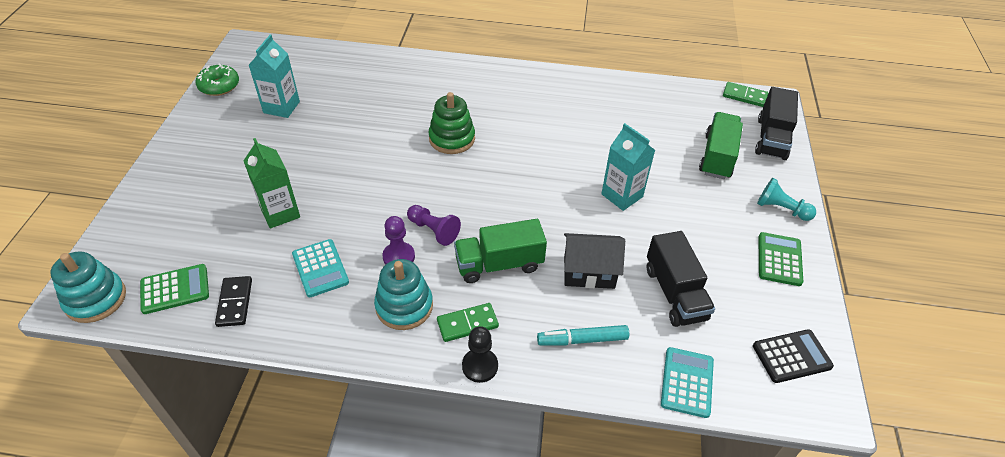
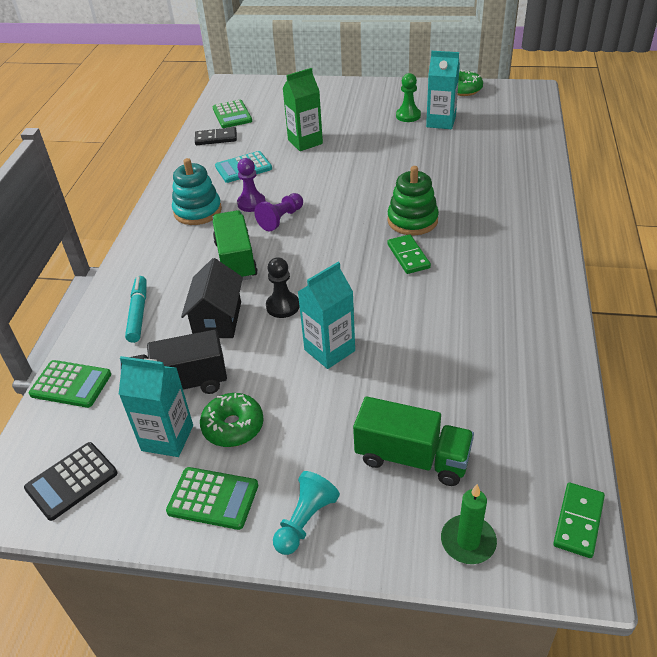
camera: 95 degrees right, 5 degrees down
(96, 299) = (228, 91): turquoise stacking toy -> none
(257, 129) = (408, 116): none -> green pawn
(467, 324) = (172, 245): green domino -> green domino (408, 256)
(480, 366) = (129, 254): black pawn -> black pawn (283, 306)
(687, 382) = (71, 384): turquoise calculator -> green calculator
(711, 252) = (233, 426): none -> green donut
(732, 294) = (167, 438): none -> turquoise carton
(771, 138) = (468, 541): black truck -> green candle
(791, 356) = (71, 481): black calculator -> black calculator turned 60 degrees clockwise

